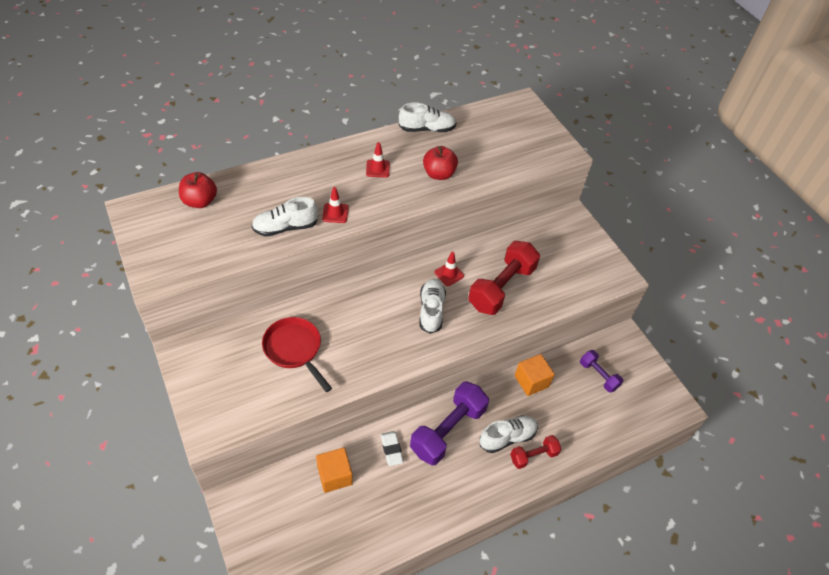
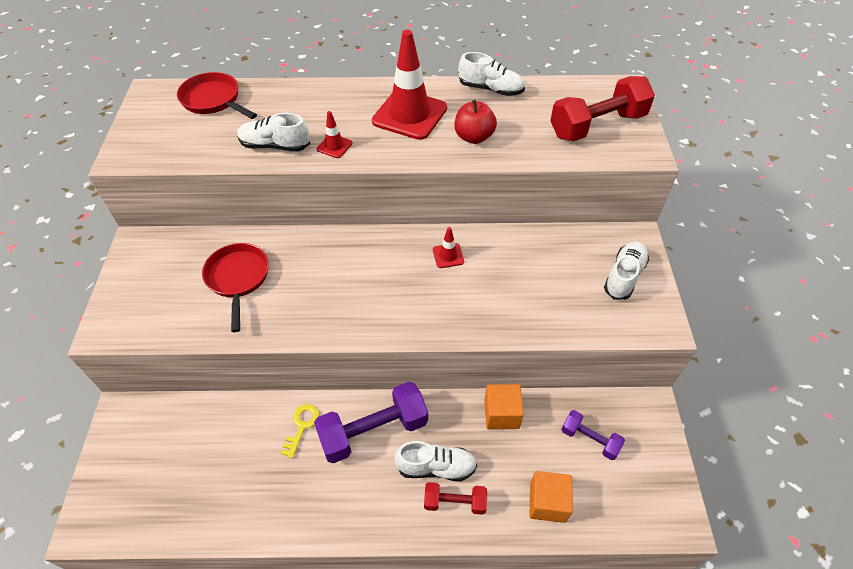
camera: 30 degrees right, 0 degrees up
(200, 201) = (213, 100): red apple -> red pan
(334, 475) = (228, 429): orange cube -> orange cube (547, 502)
(378, 168) = (409, 115): red traffic cone -> red traffic cone, size x2.26
(391, 449) = (302, 426): white eraser -> yellow key
(431, 310) = (404, 287): white shoe -> white shoe (624, 276)
(501, 287) = (500, 289): red dumbbell -> red dumbbell (597, 125)
(598, 375) = (590, 439): purple dumbbell -> purple dumbbell turned 45 degrees counterclockwise

